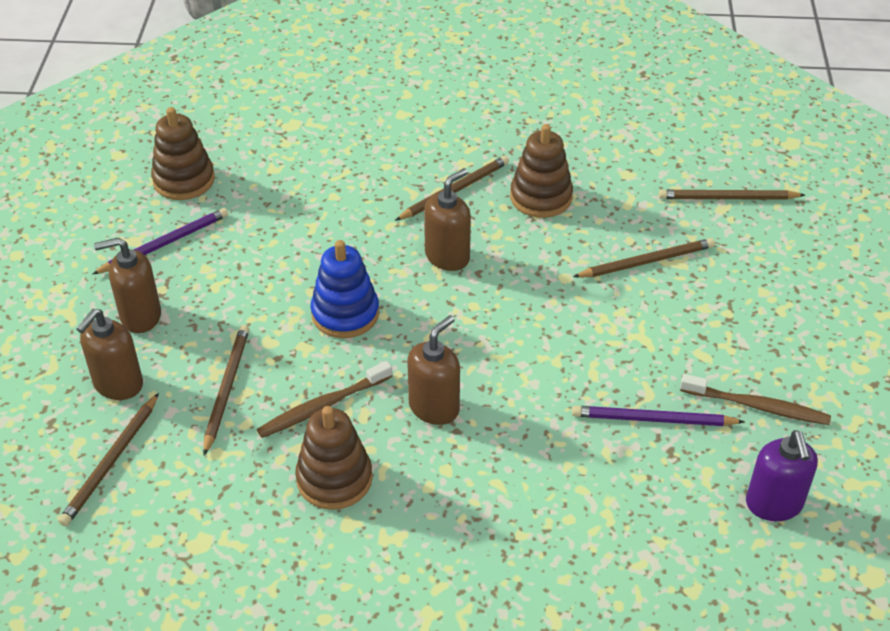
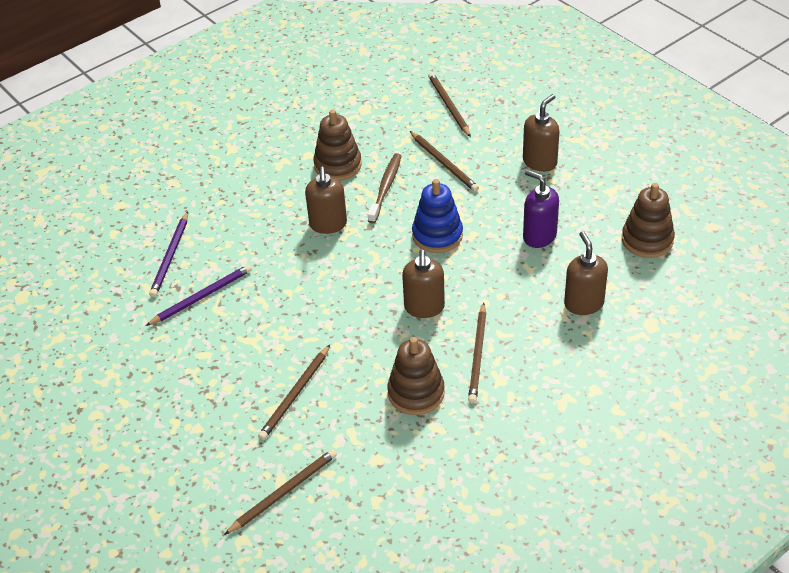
camera: 140 degrees right, 0 degrees up
(118, 384) = (498, 131): brown soap dispenser -> brown soap dispenser (583, 303)
(165, 243) = (592, 201): purple pencil -> purple pencil (170, 256)
(756, 406) = (146, 345): brown toothbrush -> none
(774, 504) = (98, 297): purple soap dispenser -> purple soap dispenser (539, 236)

